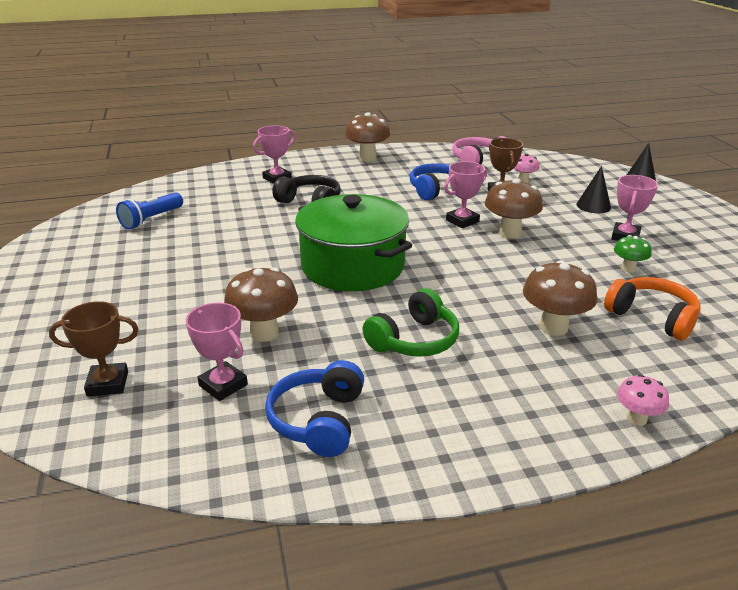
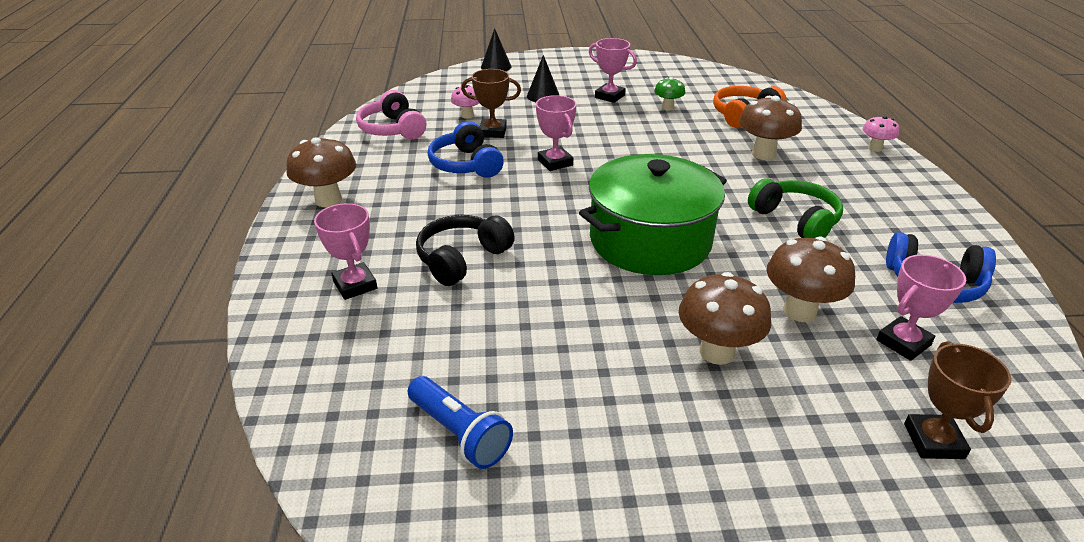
camera: 80 degrees left, 5 degrees up
(509, 233) = (590, 143): brown mushroom -> brown mushroom (717, 352)

